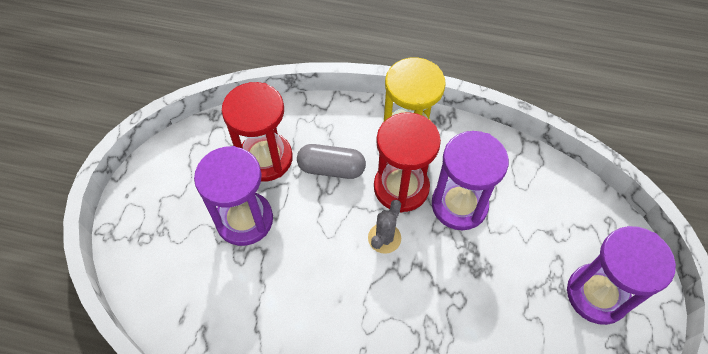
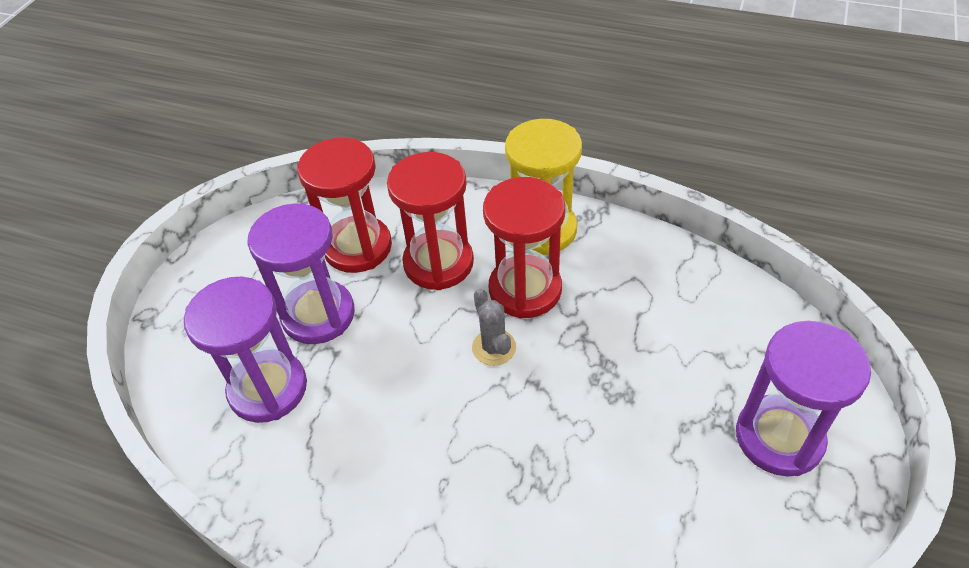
camera: 10 degrees right, 10 degrees down
(331, 168) = (438, 263): grey capsule -> red hourglass
(384, 238) = (494, 347): grey cactus -> grey cactus turned 60 degrees counterclockwise
(459, 205) = (599, 314): purple hourglass -> purple hourglass (268, 388)

